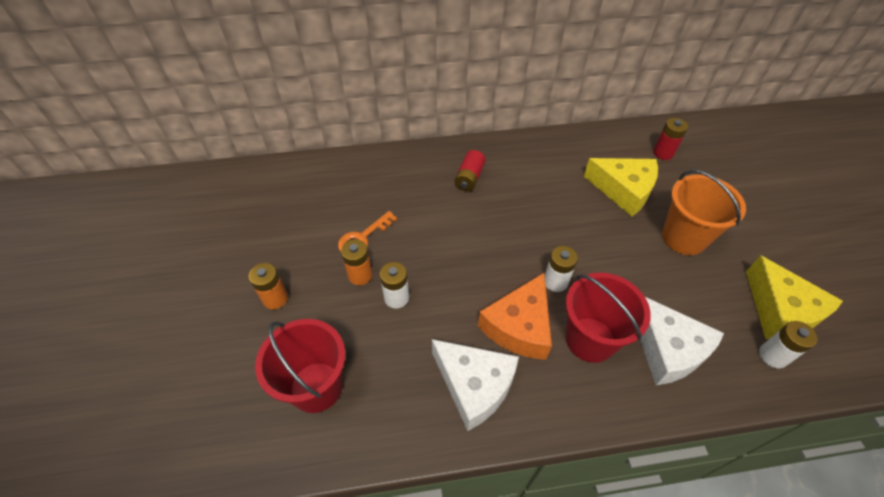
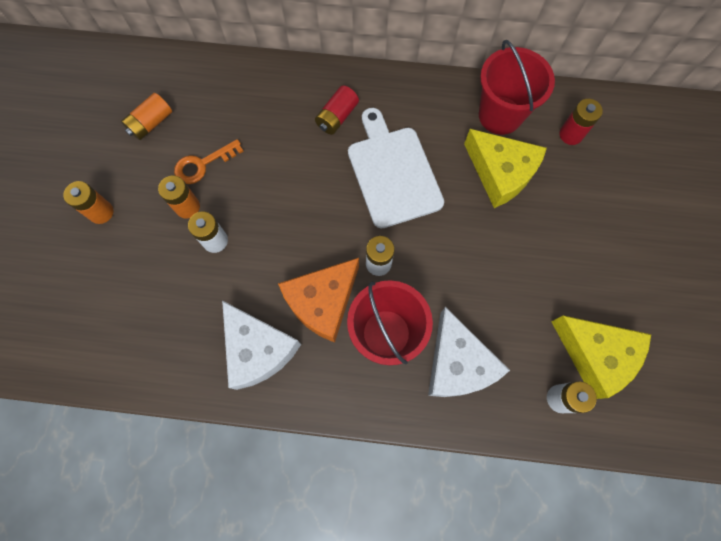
camera: 15 degrees right, 20 degrees up
(304, 215) = (151, 123): none -> orange battery
(316, 387) = (116, 312): red bucket -> red bucket (500, 115)
(534, 208) = (392, 172): none -> white cutting board
(683, 238) = (538, 247): orange bucket -> none
(780, 310) = (595, 355): yellow cheese -> yellow cheese turned 45 degrees counterclockwise

